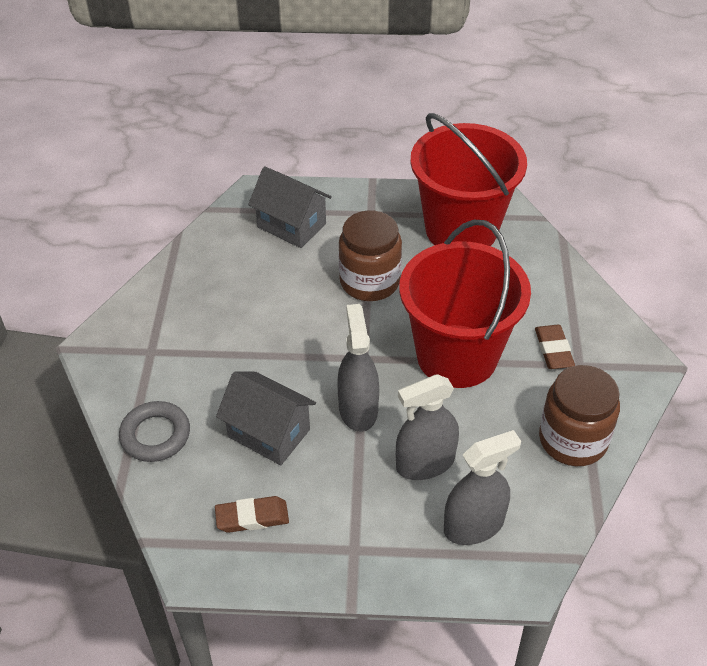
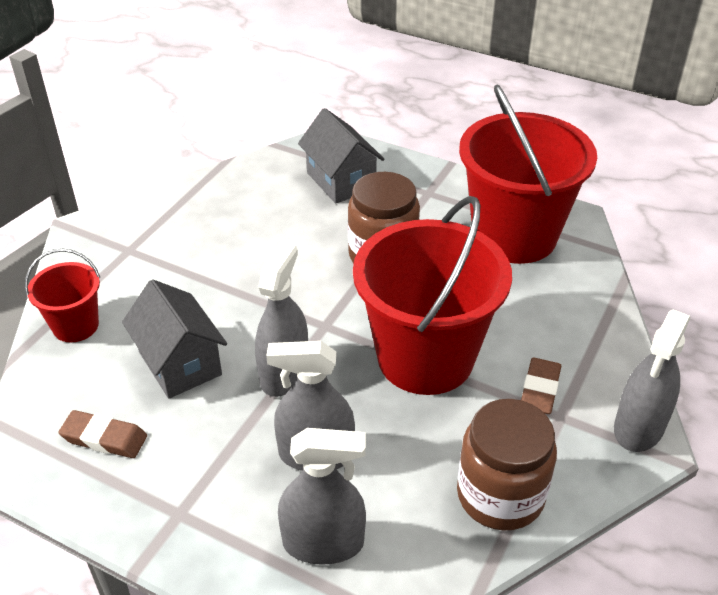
camera: 25 degrees right, 5 degrees down
(155, 435) = (75, 326): grey ring -> red bucket
(635, 352) = (639, 427): none -> grey spray bottle

